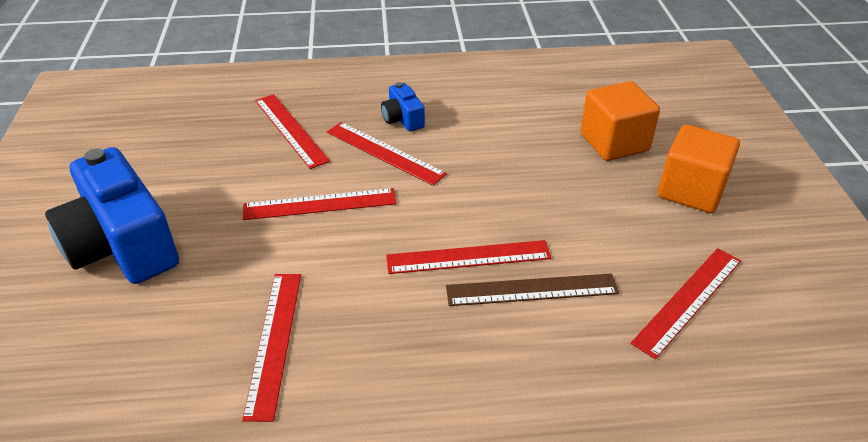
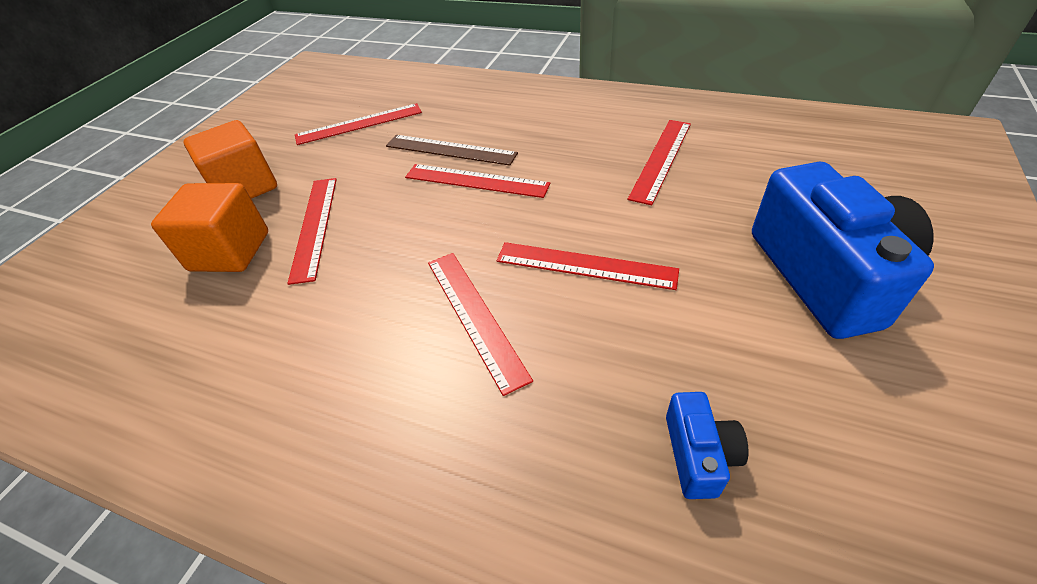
camera: 150 degrees left, 5 degrees up
(290, 130) = (585, 408): red ruler -> red ruler (314, 226)
(402, 119) = (412, 371): blue camera -> blue camera (698, 455)

